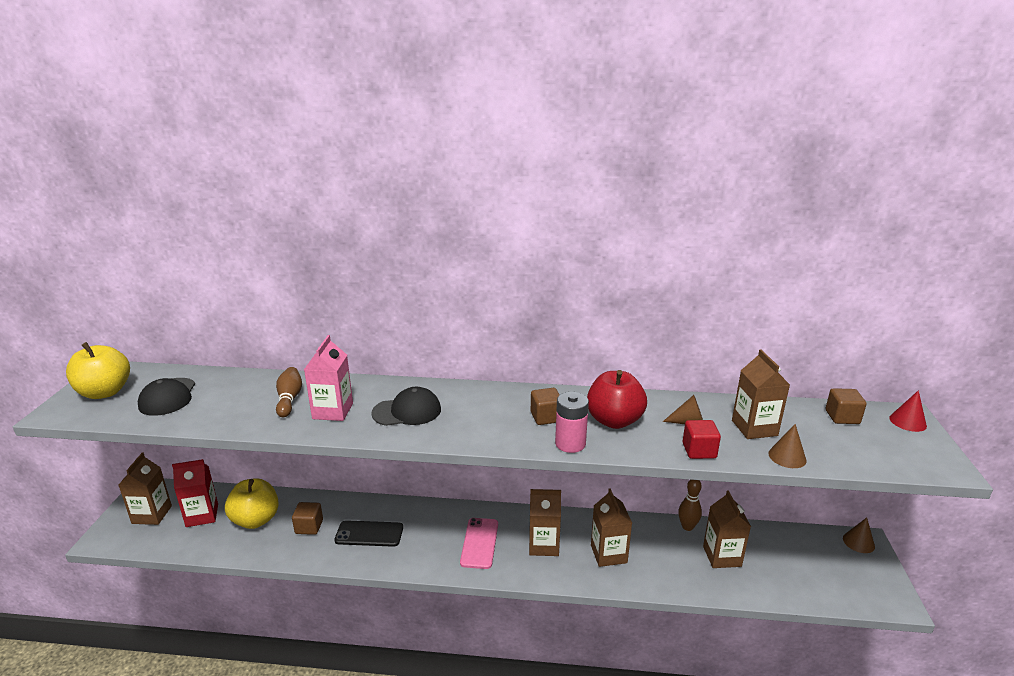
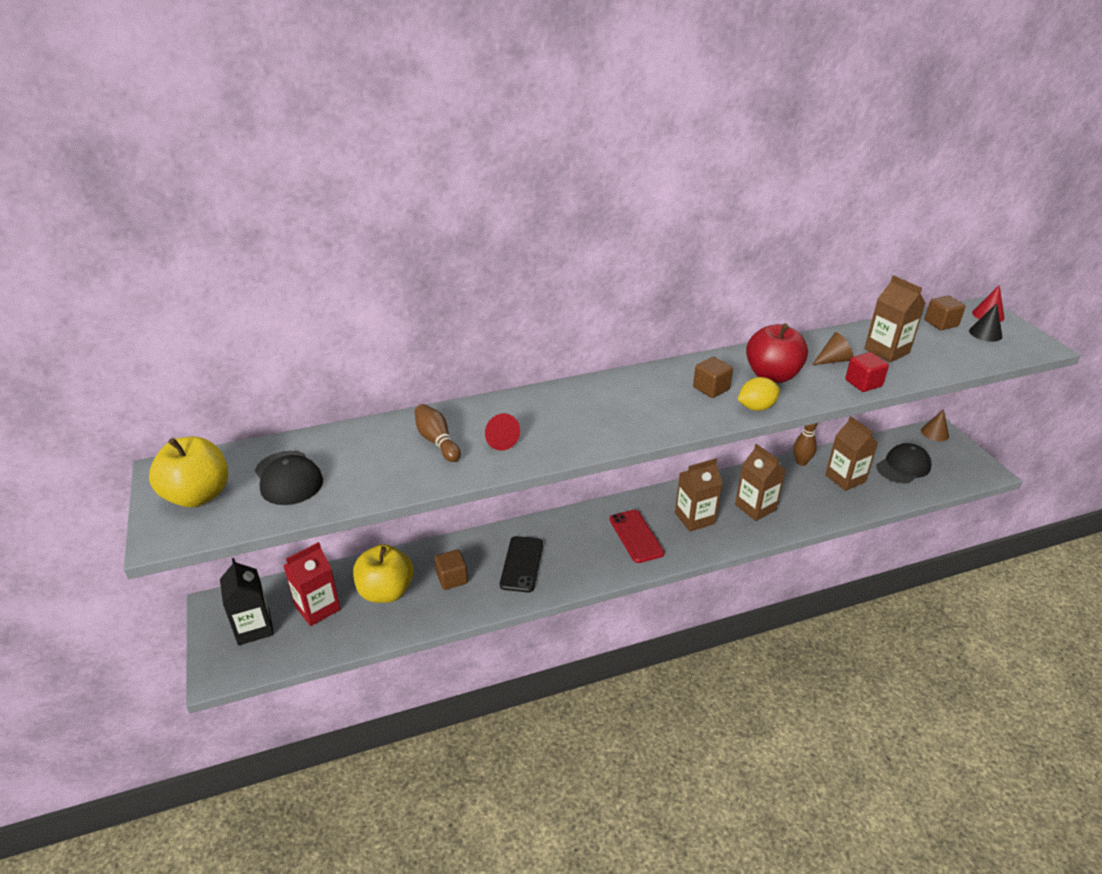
camera: 25 degrees left, 10 degrees up
(152, 514) = (254, 628): brown carton -> black carton
(333, 411) = (499, 440): pink carton -> red cone
(369, 534) = (522, 564): black phone -> black phone turned 60 degrees counterclockwise
(407, 411) = (576, 419): black cap -> black cap (903, 466)
(479, 543) = (636, 536): pink phone -> red phone
(570, 444) = (756, 407): pink battery -> yellow lemon
(787, 457) = (931, 369): brown cone -> none
(886, 438) = (985, 333): none -> black cone

